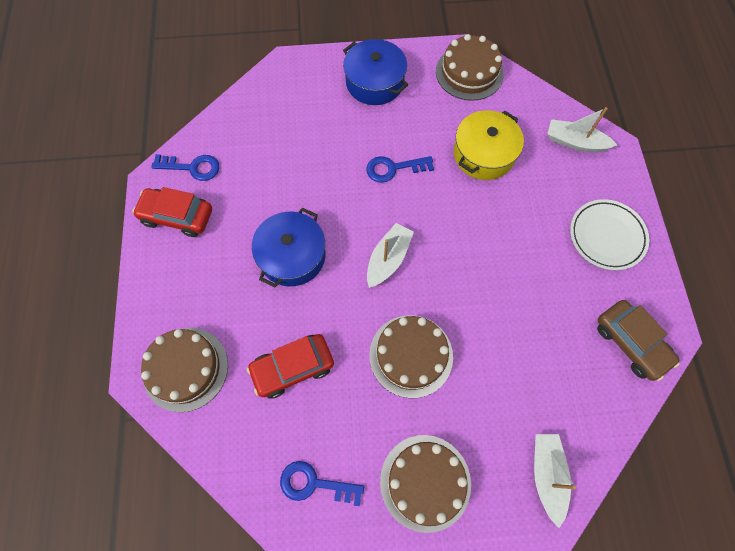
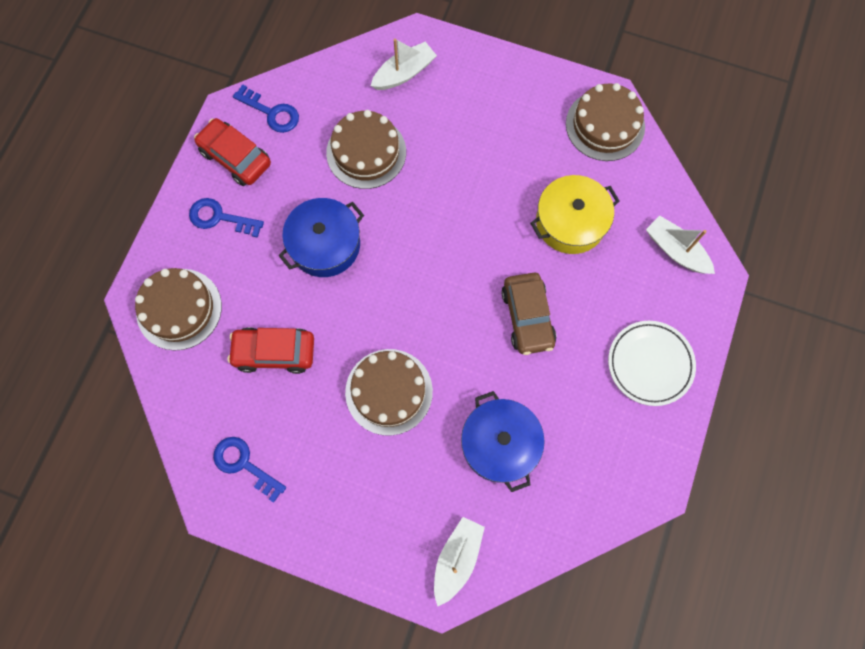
camera: 25 degrees right, 5 degrees up
(374, 82) = (498, 95): blue pot -> blue pot (499, 444)
(388, 259) = (415, 289): white boat -> white boat (404, 73)
(393, 168) = (469, 198): blue key -> blue key (220, 218)
(425, 482) = (342, 510): brown cake -> brown cake (366, 152)
(631, 343) = (610, 479): brown car -> brown car (527, 317)

